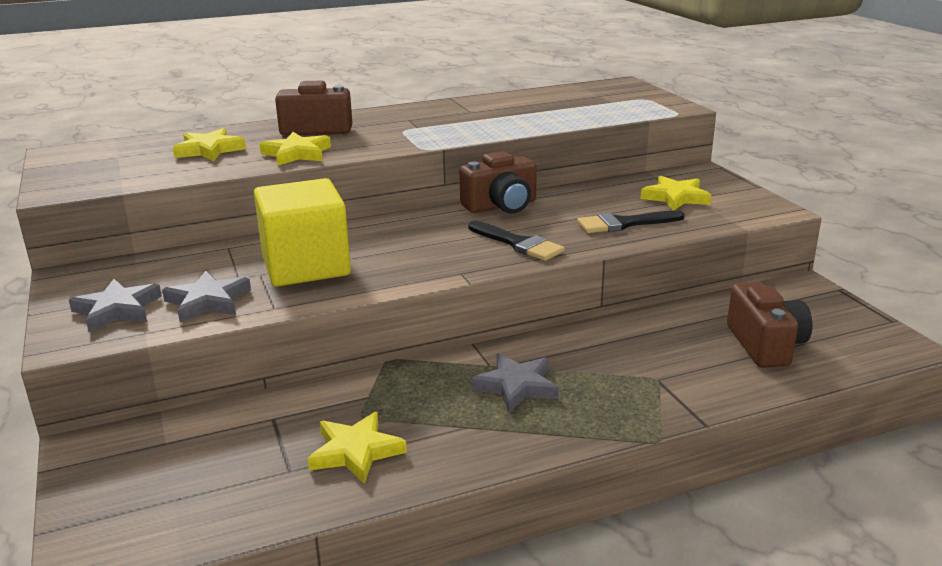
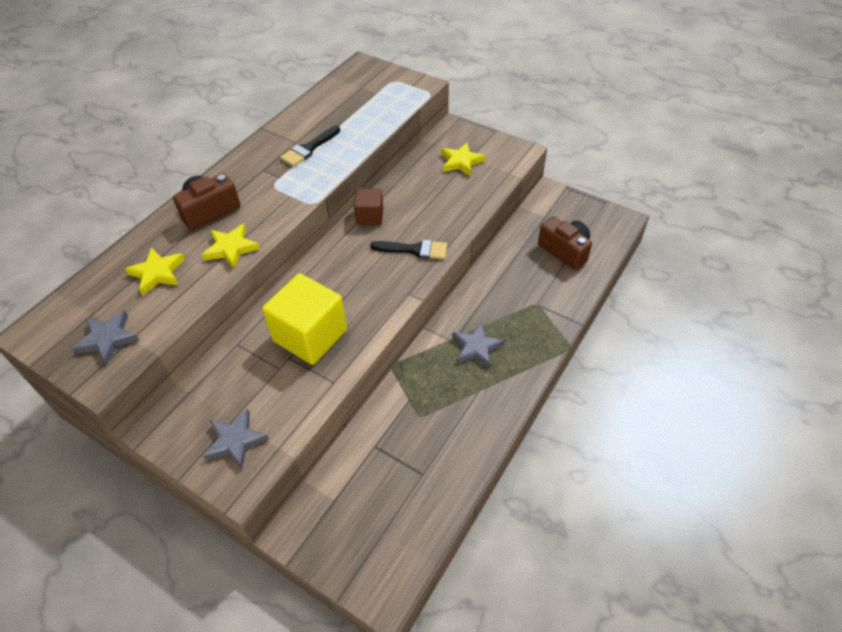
camera: 35 degrees left, 25 degrees up
(208, 301) = (286, 400): grey star -> grey star (108, 339)
(355, 452) = (442, 441): yellow star -> none
(501, 206) = (370, 216): brown camera -> brown cube
(624, 224) = (455, 201): black brush -> black brush (309, 148)

